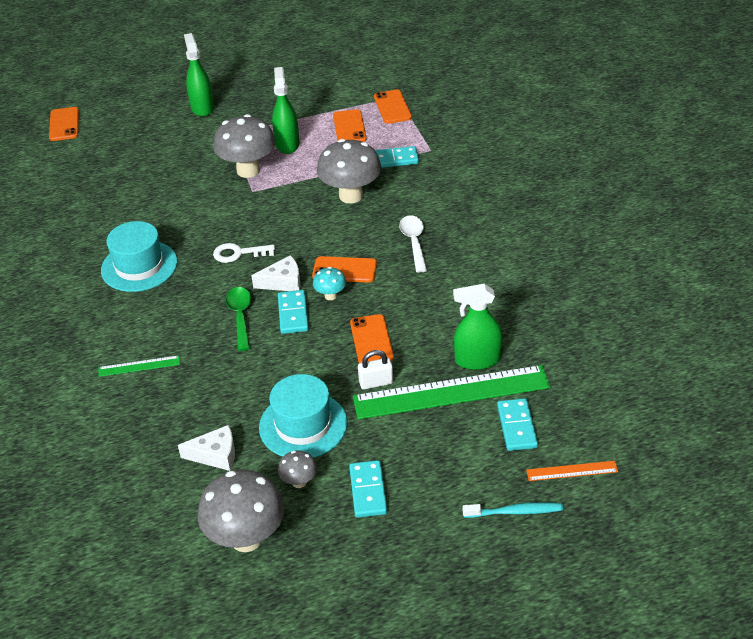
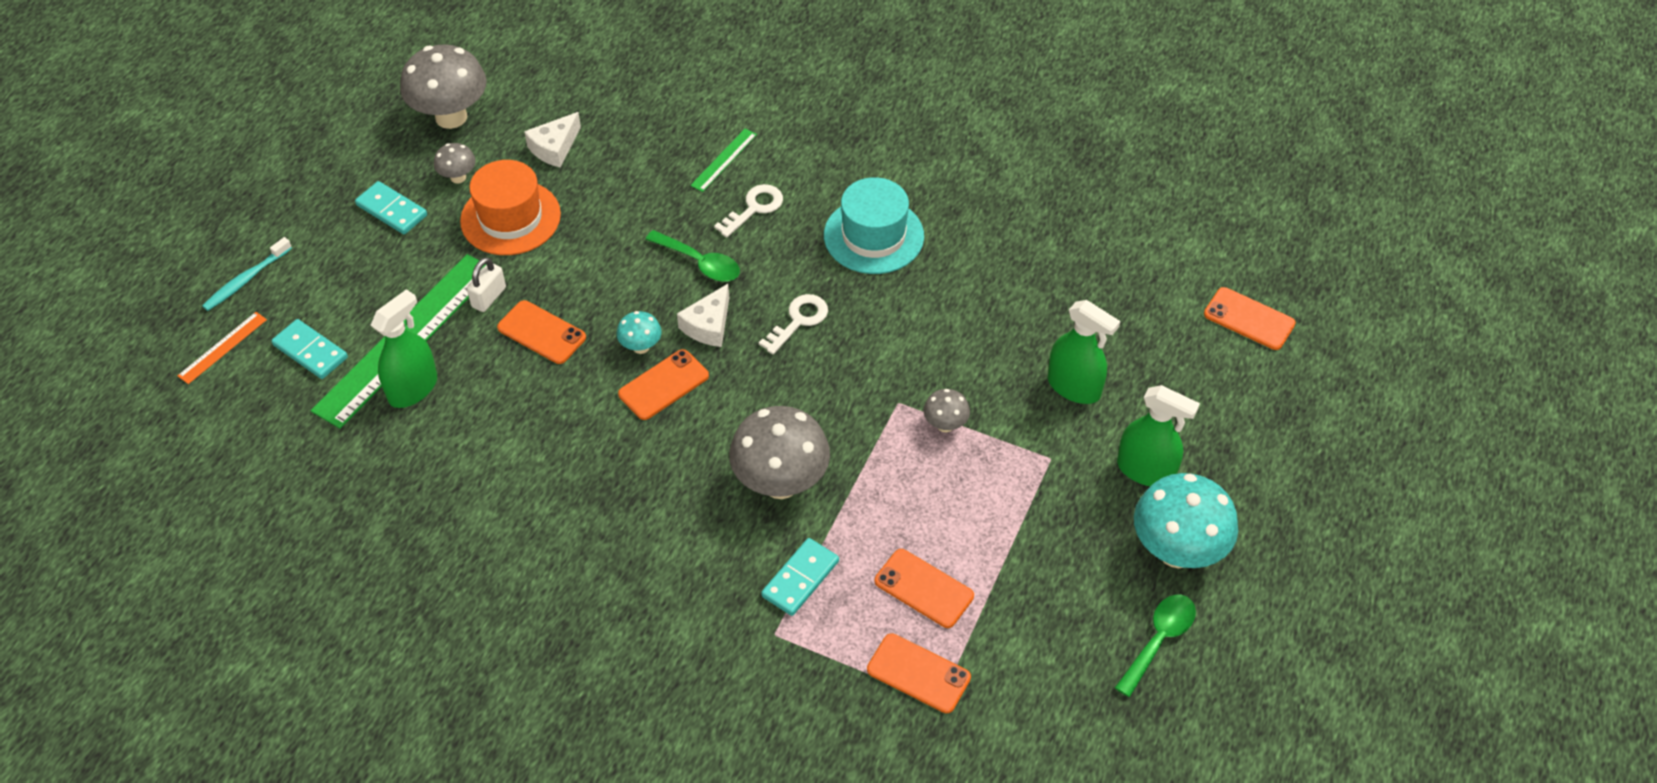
camera: 130 degrees right, 10 degrees up
(169, 325) = (754, 208): none -> white key
(239, 81) = (1176, 551): none -> turquoise mushroom
(248, 170) = (945, 425): grey mushroom -> grey mushroom, size x0.48
(287, 144) = (959, 498): green spray bottle -> green spray bottle (1074, 387)
(291, 66) = (1159, 640): none -> green spoon
(293, 314) = (653, 302): turquoise domino -> none
(303, 425) = (510, 218): turquoise hat -> orange hat
(414, 242) = (631, 475): white spoon -> none

